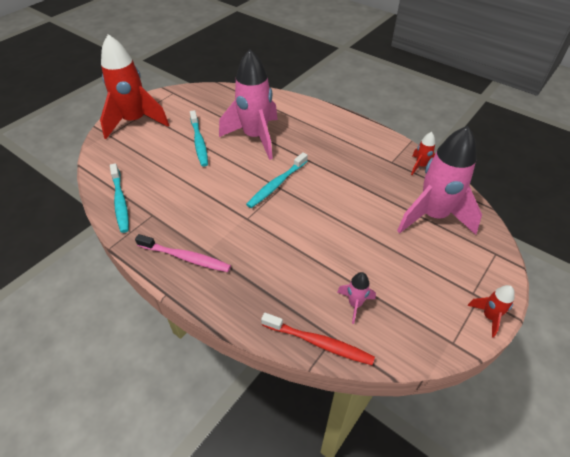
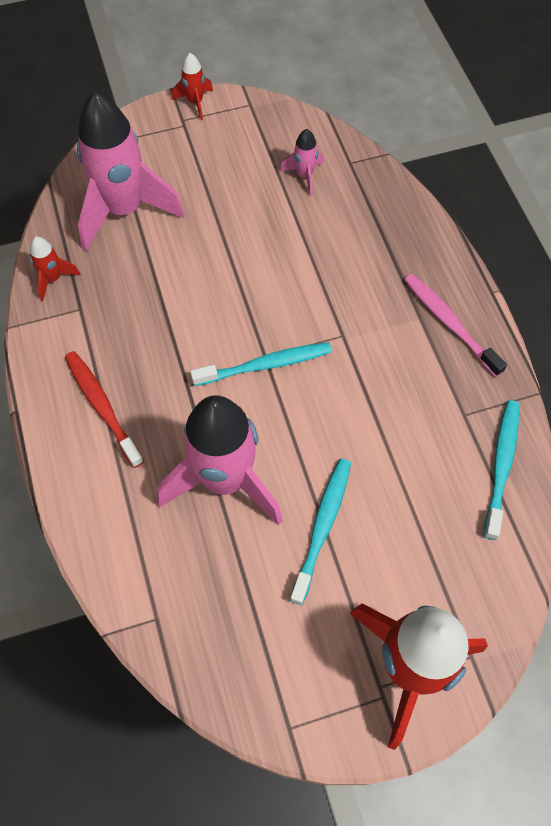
camera: 145 degrees left, 15 degrees up
(319, 343) = (367, 165): red toothbrush -> red toothbrush (102, 406)

